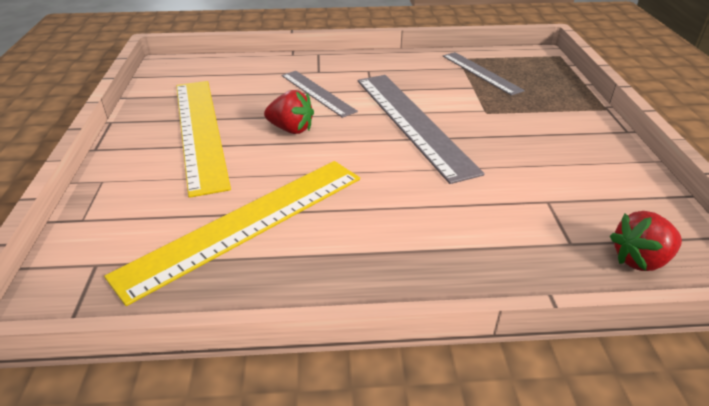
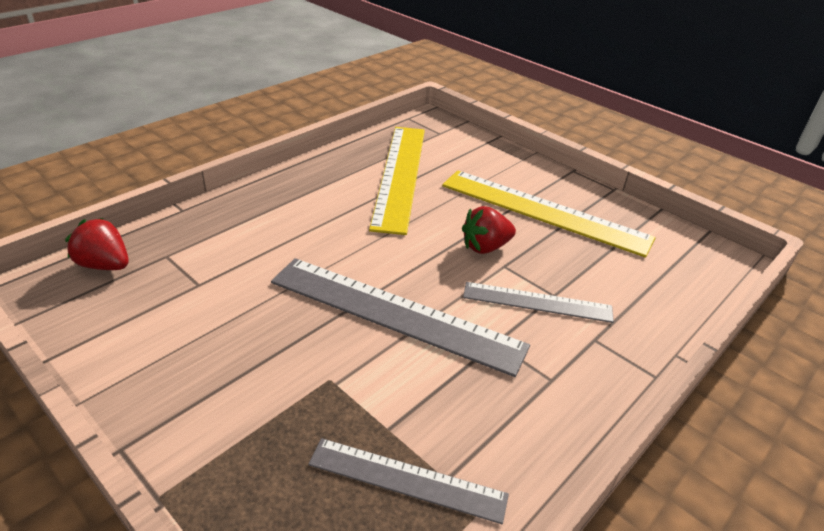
camera: 135 degrees right, 0 degrees up
(640, 260) = (105, 265): red strawberry -> red strawberry turned 90 degrees counterclockwise

